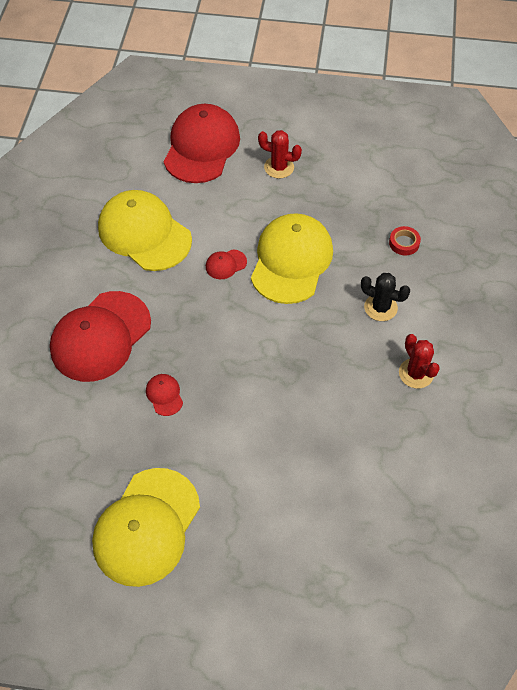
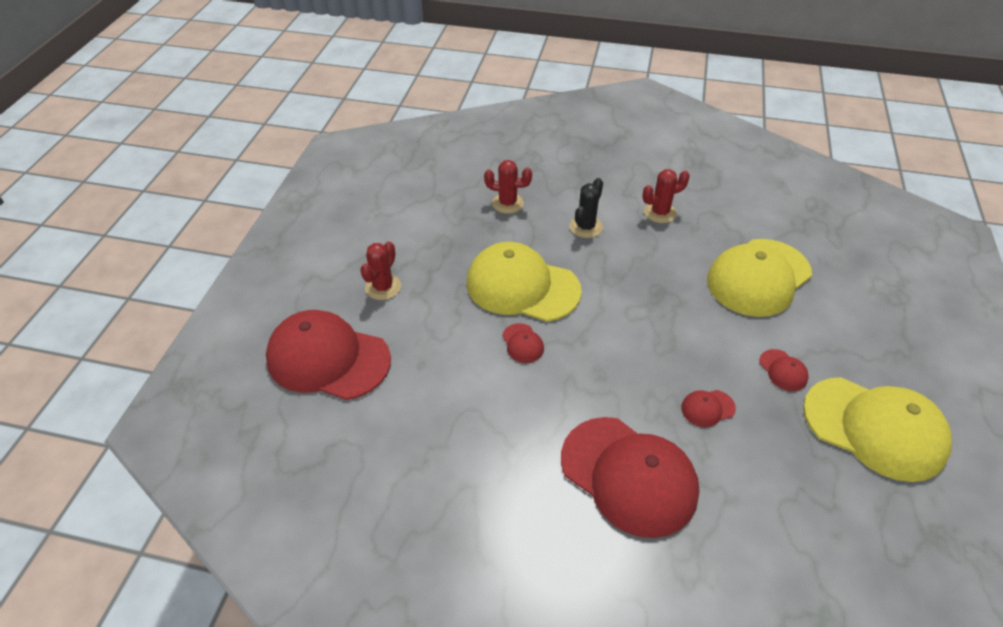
camera: 85 degrees left, 10 degrees down
(144, 233) = (464, 425): yellow cap -> yellow cap (758, 277)
(209, 461) = (783, 370): none -> red cap
(404, 243) = (507, 203): red tape -> red cactus

